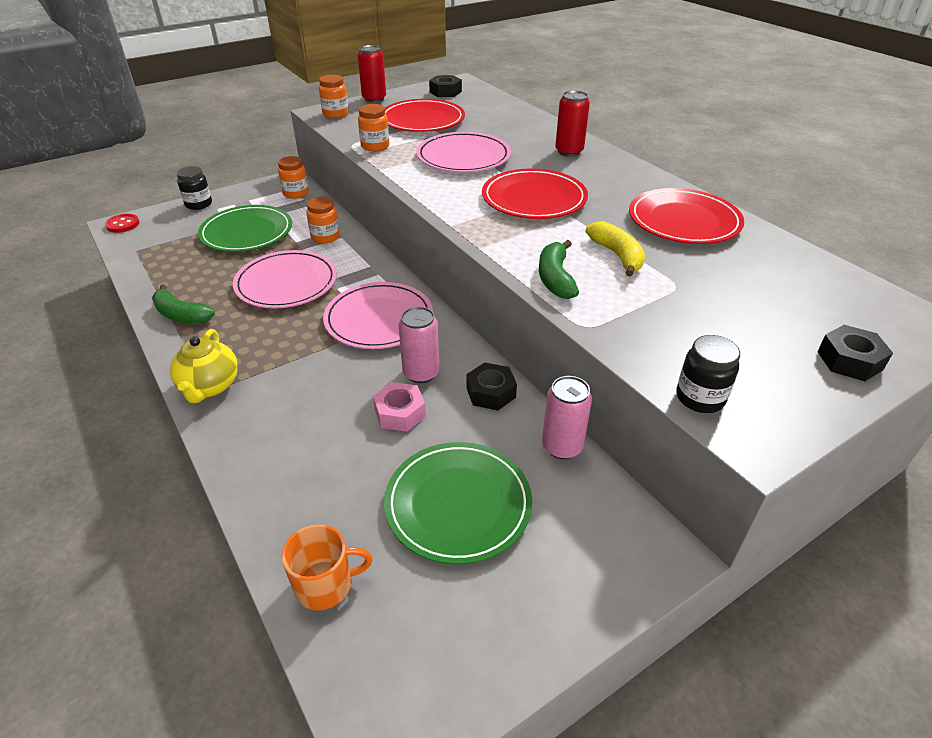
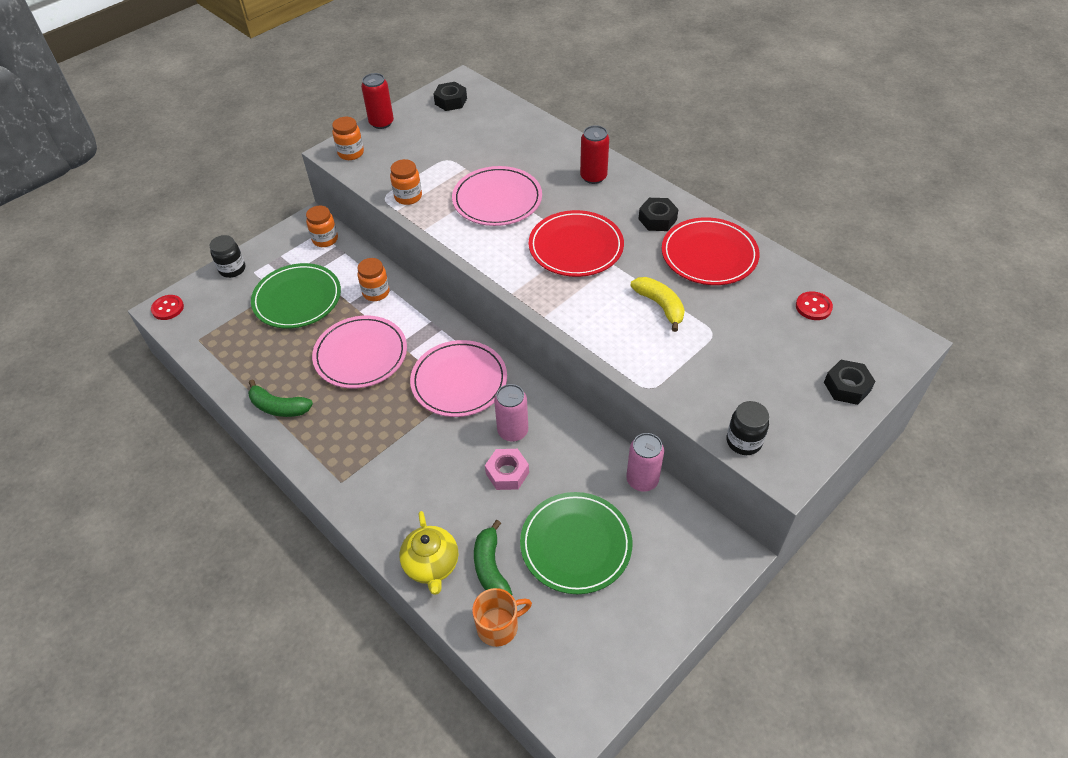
camera: 10 degrees left, 10 degrees up
(210, 387) = (339, 477): yellow teapot -> yellow teapot (432, 565)
(422, 120) = (441, 150): red plate -> none
(491, 392) = (575, 440): black nut -> black nut (657, 219)
(555, 278) = (615, 341): green banana -> green banana (491, 568)
(807, 279) = (813, 307): none -> red button

